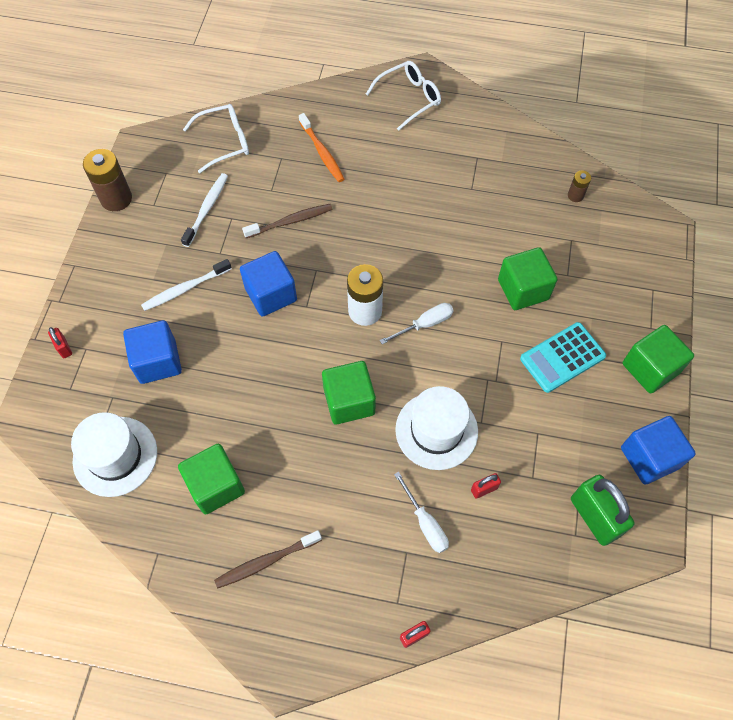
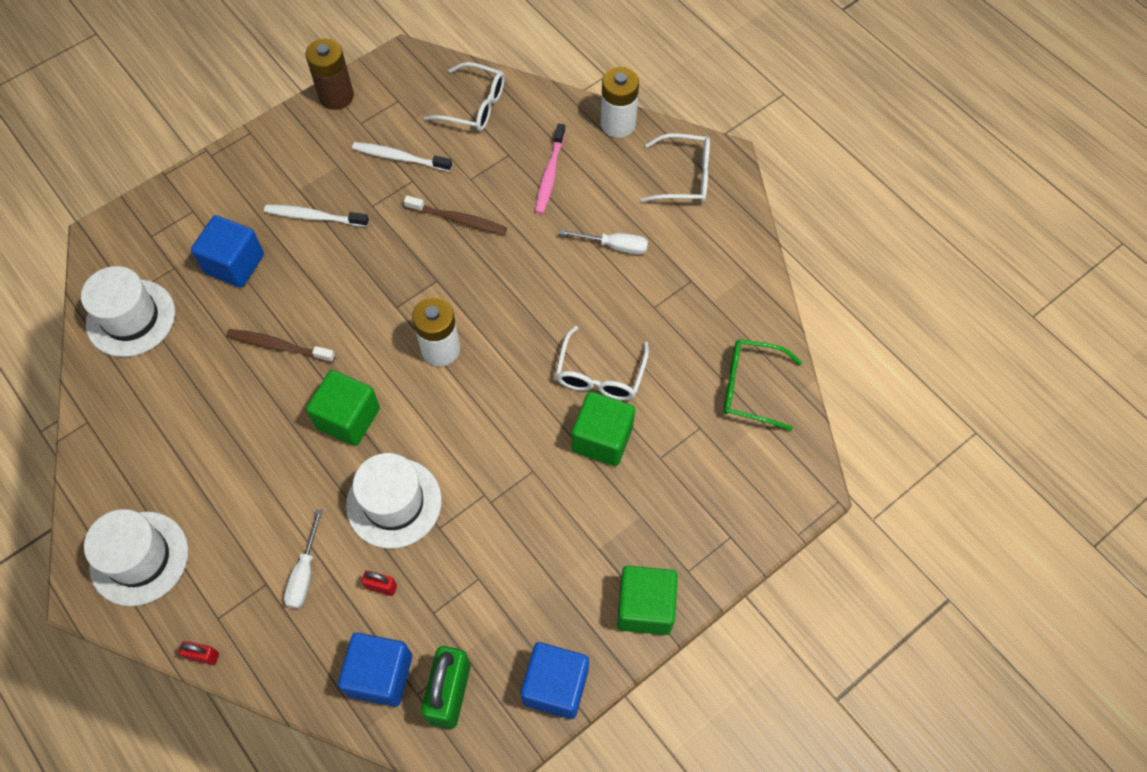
camera: 40 degrees right, 0 degrees up
(64, 348) = (178, 198): red padlock -> none
(207, 209) = (400, 158): white toothbrush -> white toothbrush turned 135 degrees counterclockwise
(216, 486) = (178, 403): green cube -> none
(266, 561) = (155, 496): brown toothbrush -> brown toothbrush (278, 346)
(271, 294) = (377, 274): blue cube -> blue cube (380, 675)
(299, 612) = (139, 558): none -> white hat
(322, 152) = (550, 174): orange toothbrush -> pink toothbrush
(334, 93) = (618, 124): none -> white battery
(424, 324) = (480, 401): white screwdriver -> white screwdriver (614, 246)
(482, 252) = (600, 375): none -> white glasses
(562, 357) = (572, 530): turquoise calculator -> none
(575, 195) = (750, 387): brown battery -> green glasses

